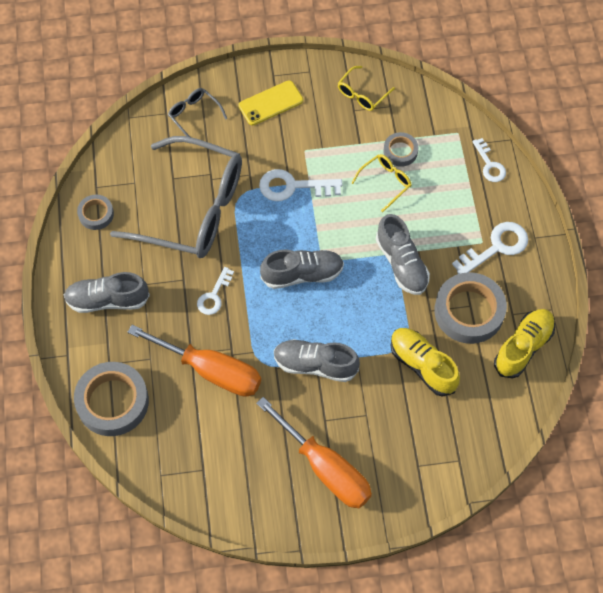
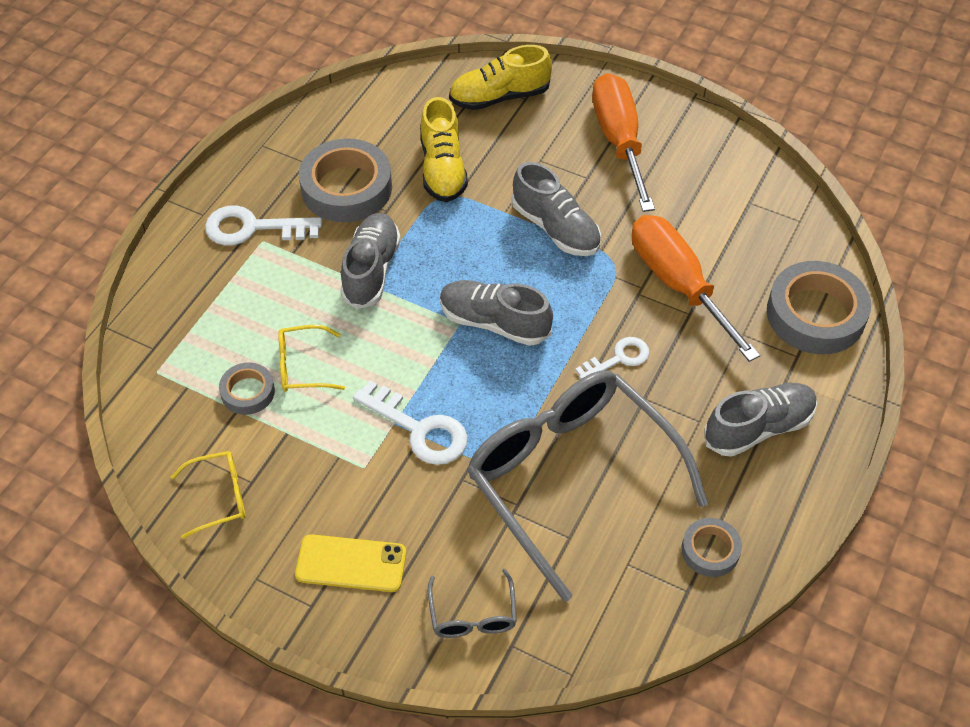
camera: 145 degrees left, 10 degrees down
(107, 300) = (758, 428): grey shoe -> grey shoe turned 60 degrees counterclockwise
(489, 165) = (163, 314): white key -> none
(523, 347) = (326, 131): yellow shoe -> yellow shoe (499, 97)

